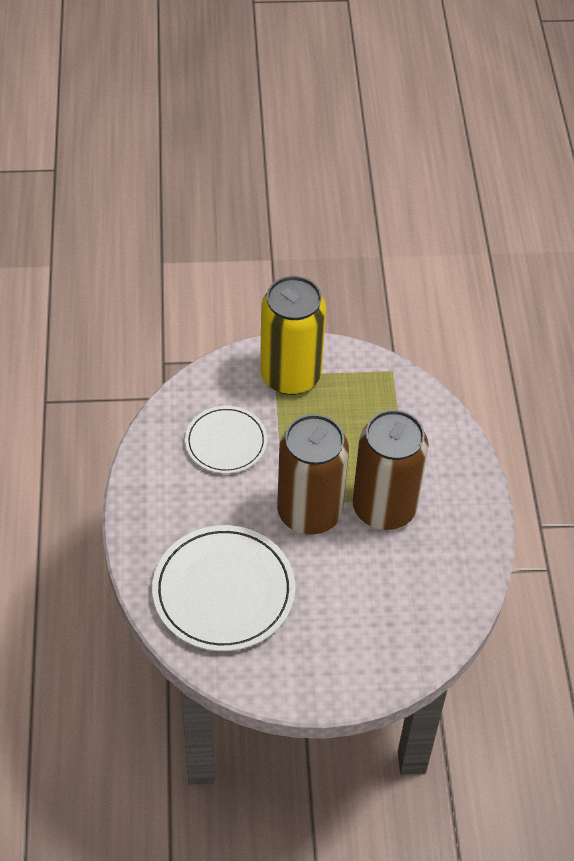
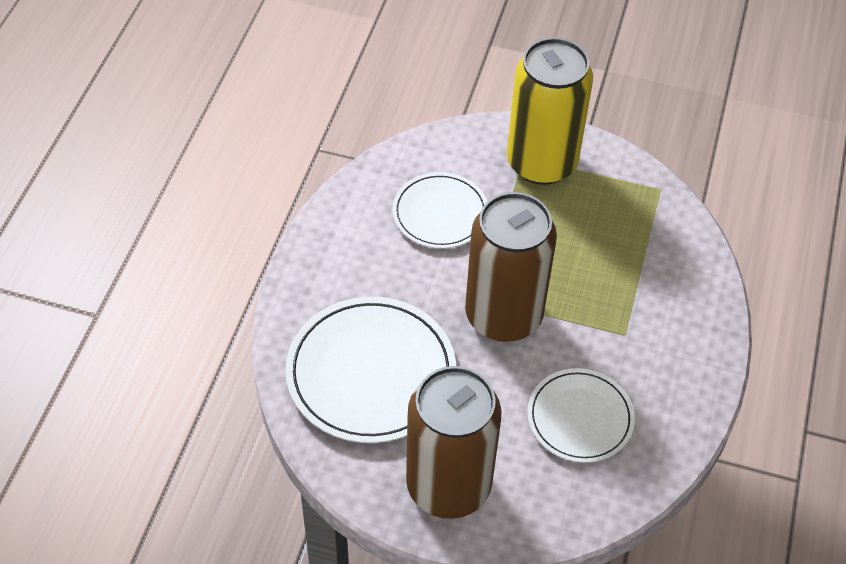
camera: 20 degrees right, 0 degrees up
(384, 508) = (592, 336): brown can -> brown can (448, 485)
(399, 576) = (580, 418): none -> white plate

